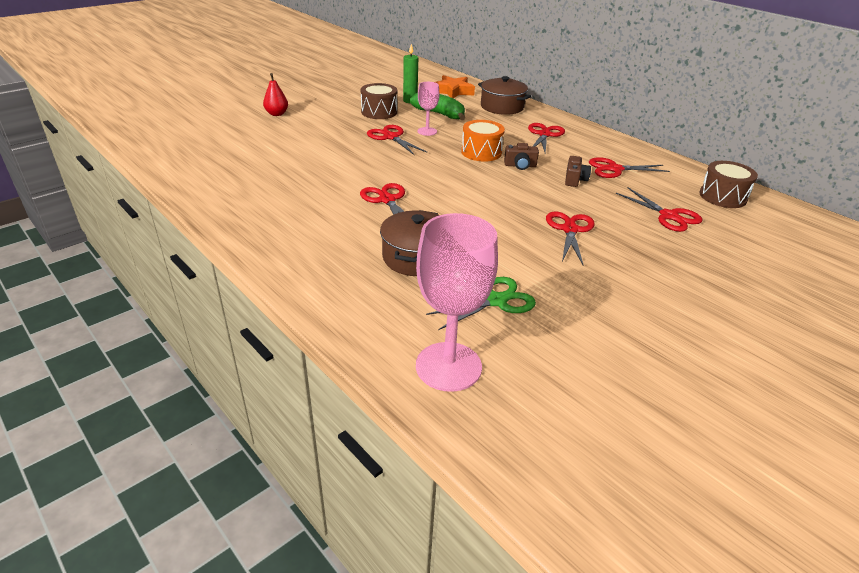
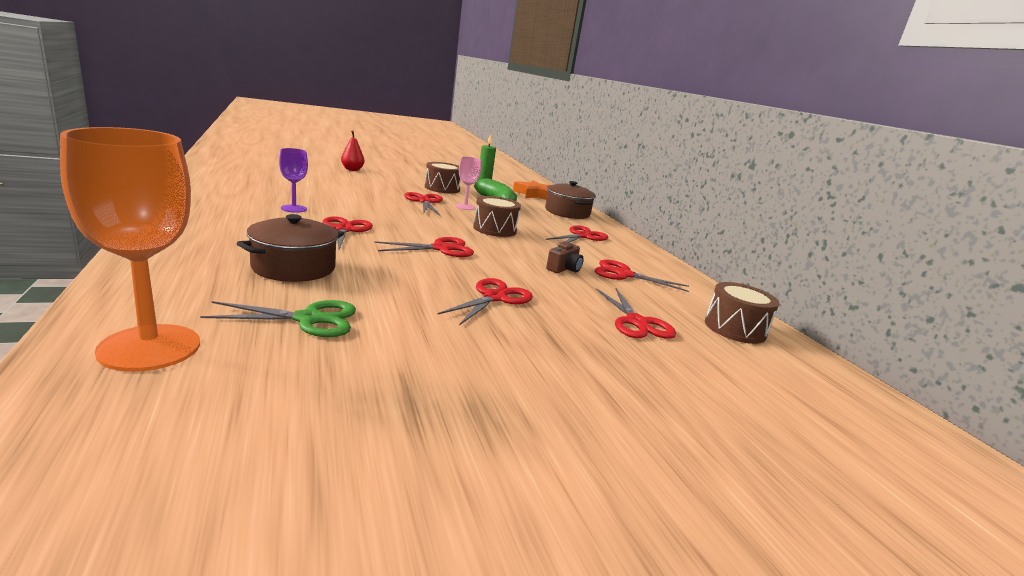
camera: 20 degrees right, 15 degrees down
(315, 190) = (294, 208): none -> purple goblet
(448, 366) = (150, 347): pink goblet -> orange goblet
(477, 192) = (441, 249): none -> red scissors
(481, 152) = (495, 229): orange drum -> brown drum
(520, 165) = (520, 246): brown camera -> none

